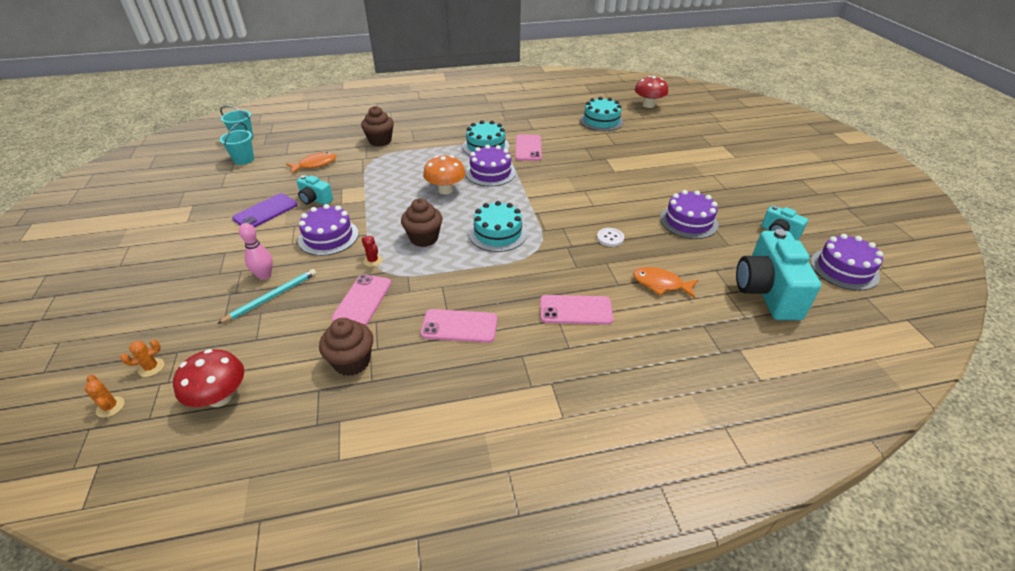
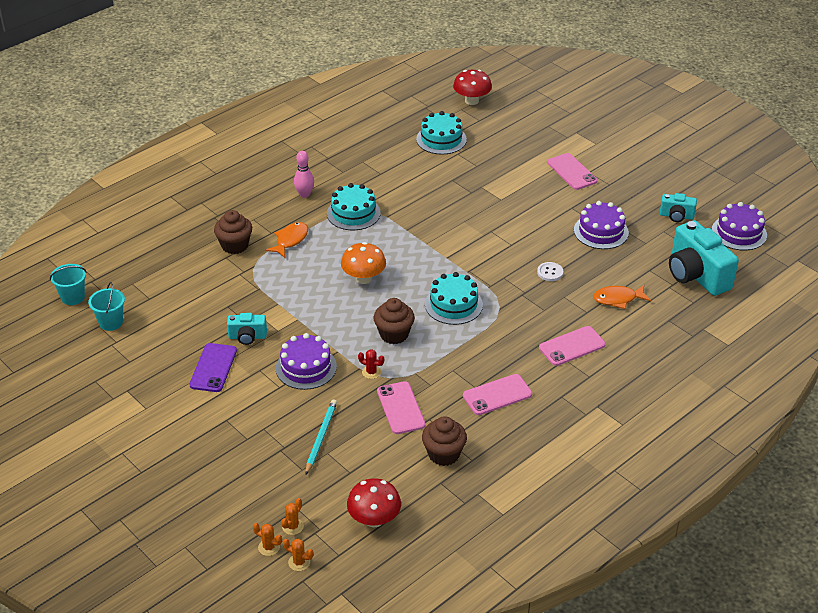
camera: 30 degrees left, 0 degrees up
(109, 377) = (269, 547): none -> orange cactus
(264, 275) = (291, 423): pink bowling pin -> pink bowling pin (304, 194)
(315, 164) = (198, 299): orange fish -> orange fish (290, 240)
(490, 173) = (388, 243): purple cake -> none
(528, 148) = (398, 200): pink phone -> pink phone (572, 172)

